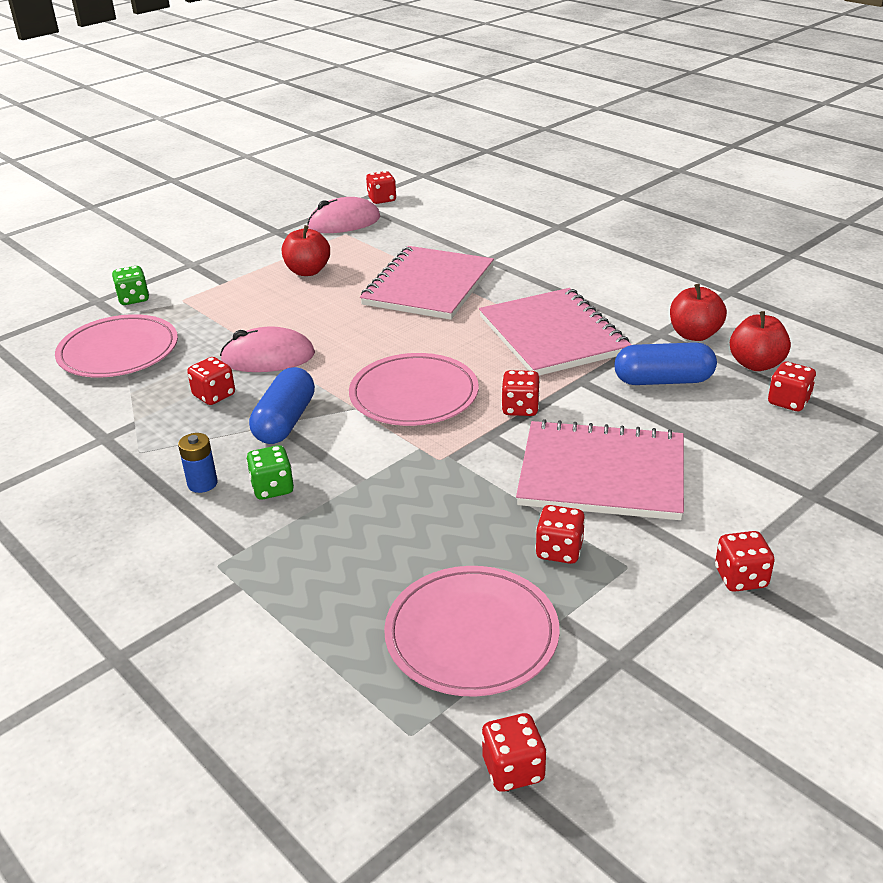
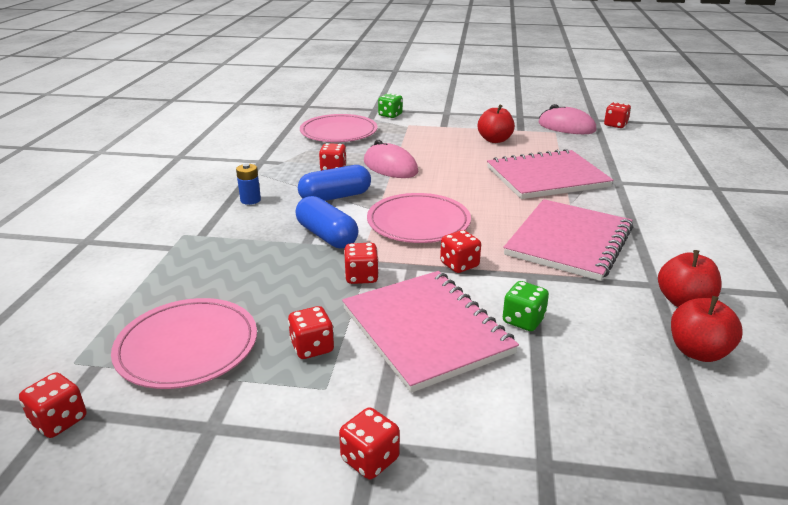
camera: 50 degrees right, 5 degrees down
(272, 488) = (268, 220): green dice -> green dice (523, 320)
(663, 380) = (591, 312): blue capsule -> blue capsule (327, 236)
(788, 402) = (670, 393): red dice -> red dice (361, 277)

